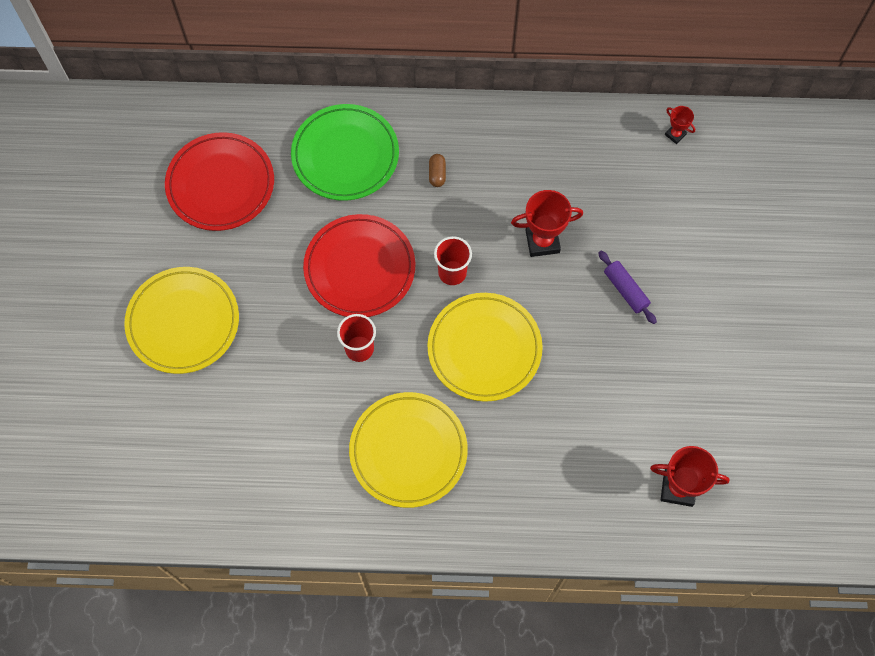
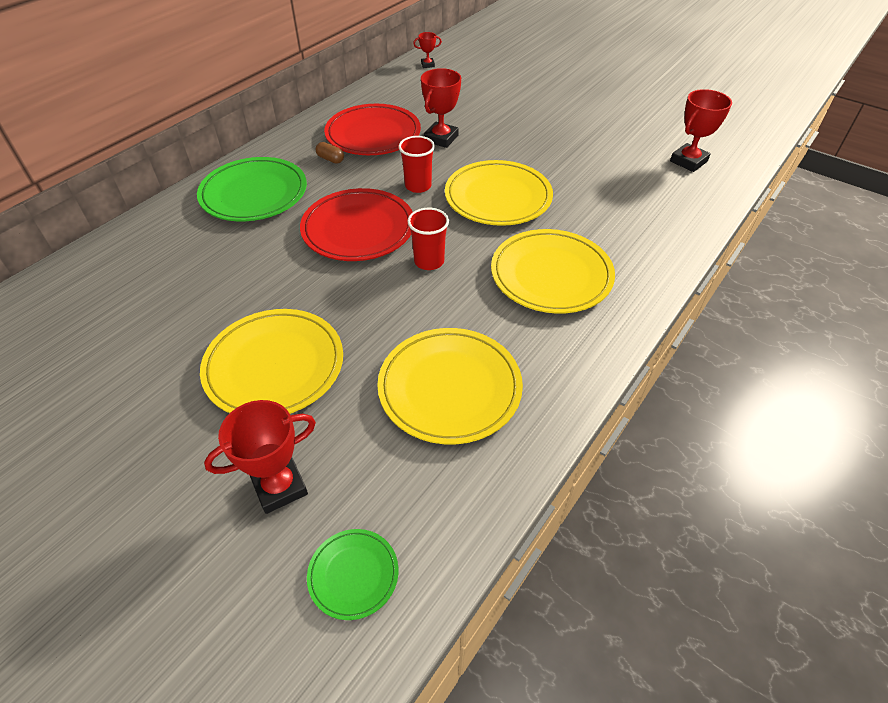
camera: 55 degrees left, 20 degrees down
(72, 483) = (353, 575): none -> green plate
(99, 400) = (279, 487): none -> red trophy
(220, 184) = (178, 274): red plate -> red plate (373, 135)
(239, 448) = (449, 388): none -> yellow plate
(625, 290) = (516, 122): purple rolling pin -> none

